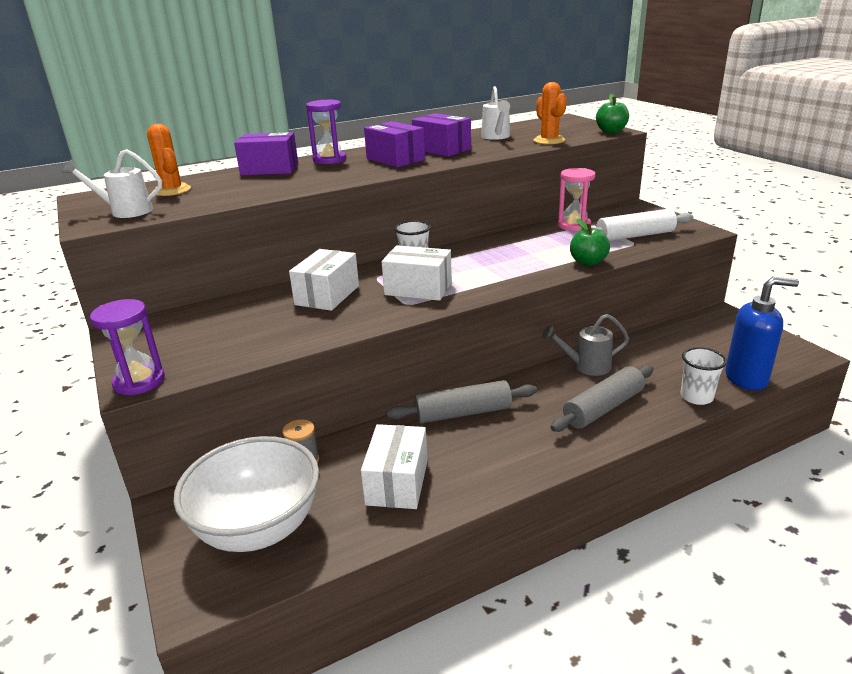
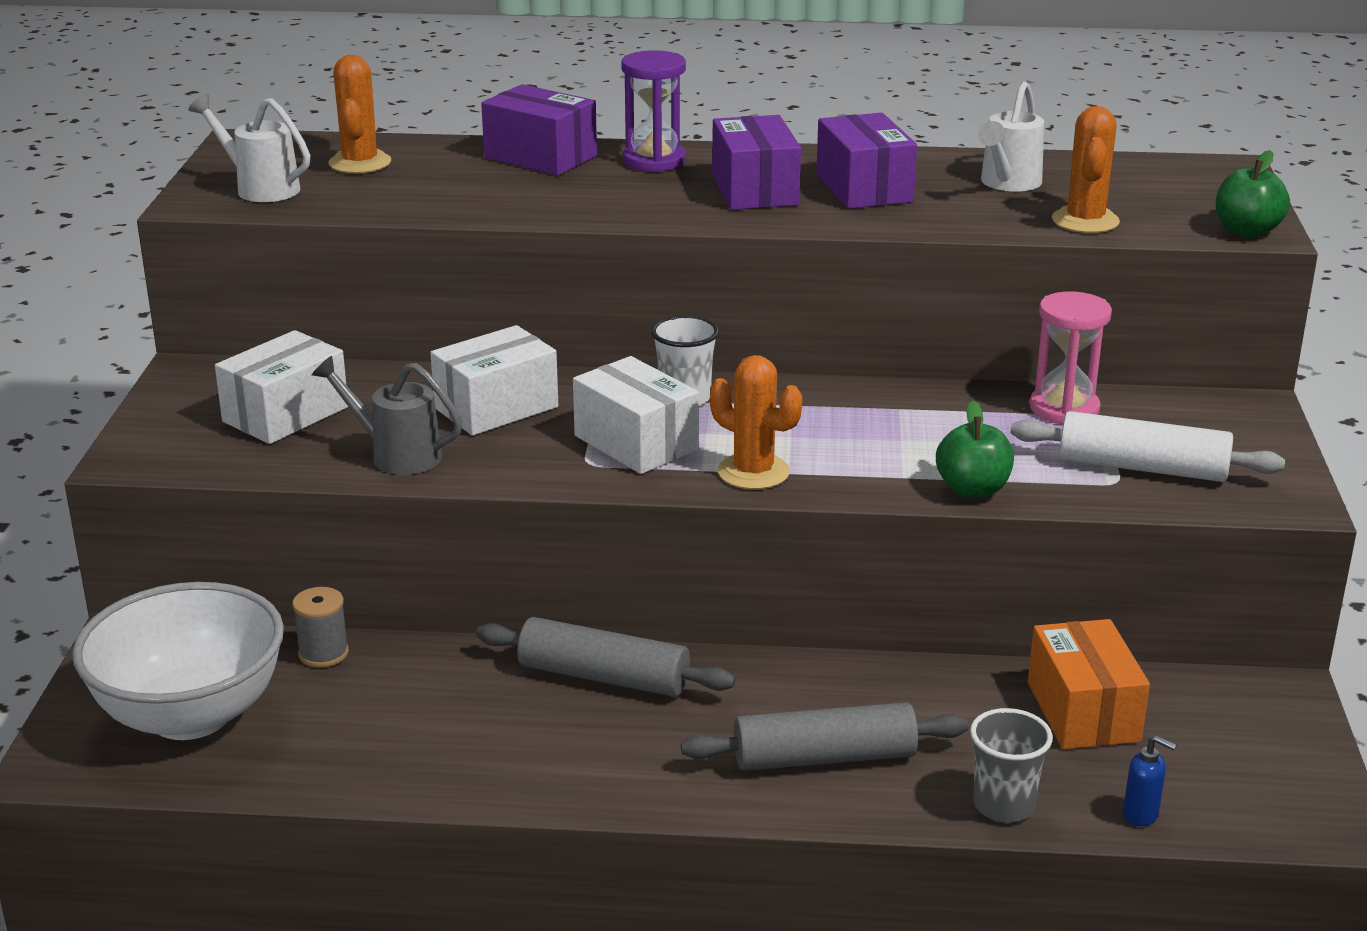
camera: 30 degrees right, 0 degrees up
(139, 382) = (139, 456): purple hourglass -> none
(397, 482) = (407, 733): white box -> white box (285, 414)
(489, 284) = (753, 472): none -> orange cactus
(586, 366) = (888, 683): grey watering can -> grey watering can (397, 455)
(671, 348) = (1083, 712): none -> orange box
(696, 397) = (1003, 805): white cup -> grey cup
(746, 378) = (1141, 815): blue soap dispenser -> blue soap dispenser, size x0.44

